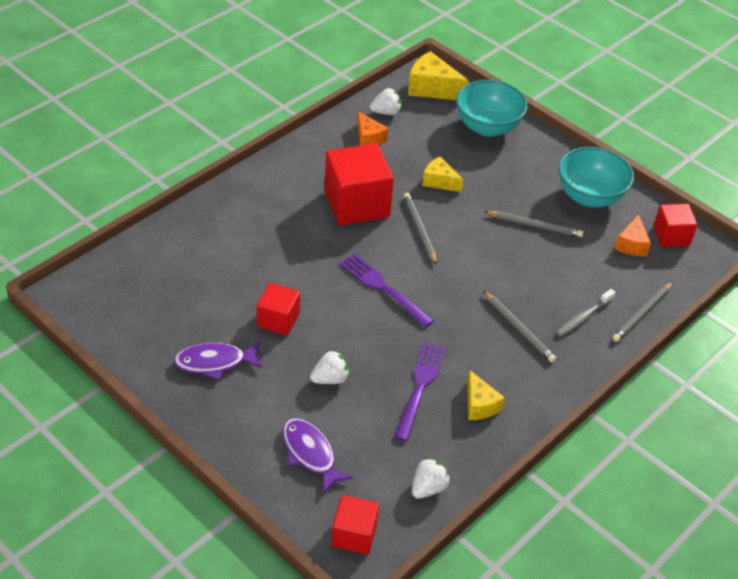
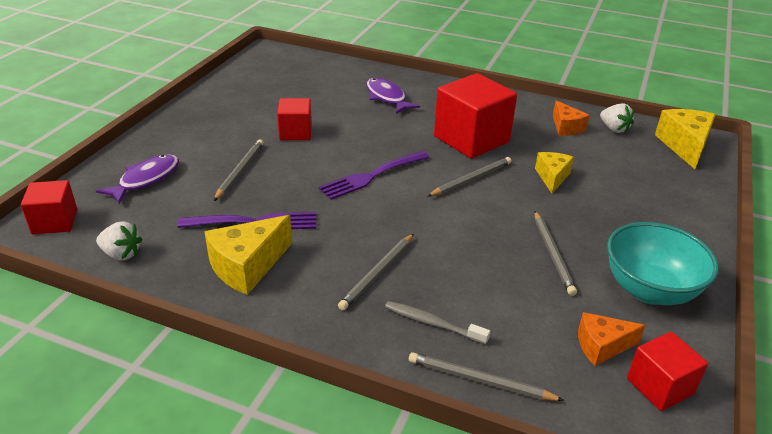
camera: 70 degrees right, 10 degrees down
(214, 362) = (231, 116): purple fish -> purple fish (387, 97)
(330, 379) = (240, 171): white strawberry -> grey pencil
(369, 138) = (566, 127): orange cheese -> orange cheese turned 60 degrees counterclockwise
(384, 288) = (372, 176): purple fork -> purple fork turned 150 degrees counterclockwise
(479, 405) = (247, 266): yellow cheese -> yellow cheese, size x1.59
(487, 127) = (672, 191): turquoise bowl -> none

